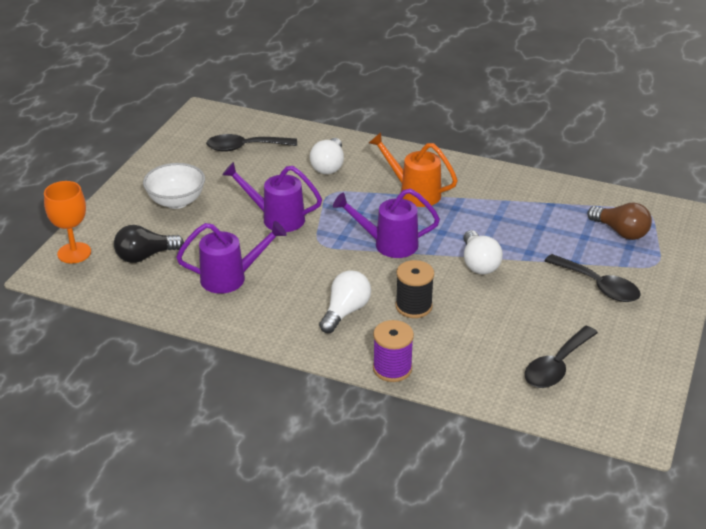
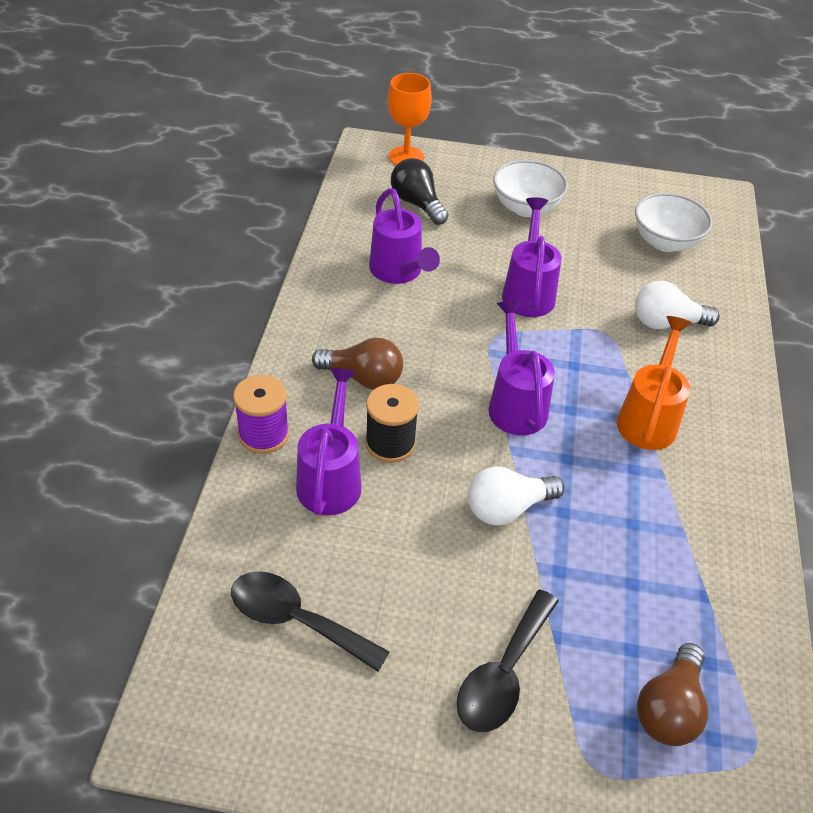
camera: 75 degrees right, 10 degrees up
(245, 147) = (665, 242): black spoon -> white bowl
(345, 311) = (363, 378): white light bulb -> brown light bulb
(441, 338) = (331, 478): none -> purple watering can

